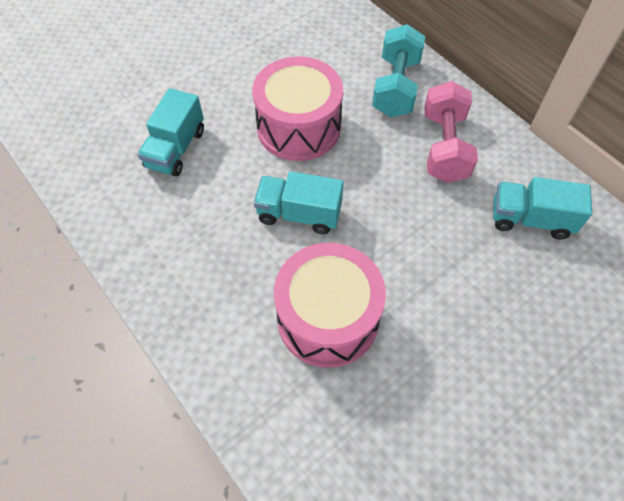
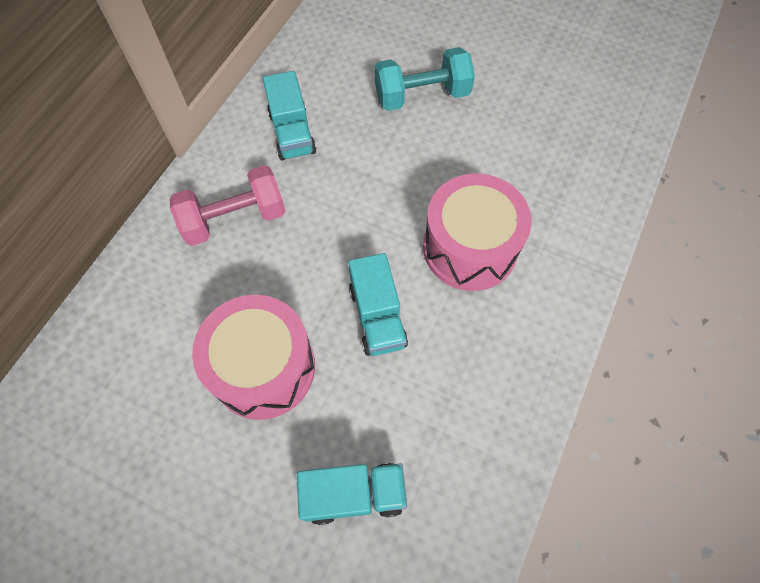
camera: 115 degrees left, 5 degrees up
(396, 87) = (162, 291): turquoise dumbbell -> turquoise dumbbell (422, 96)

